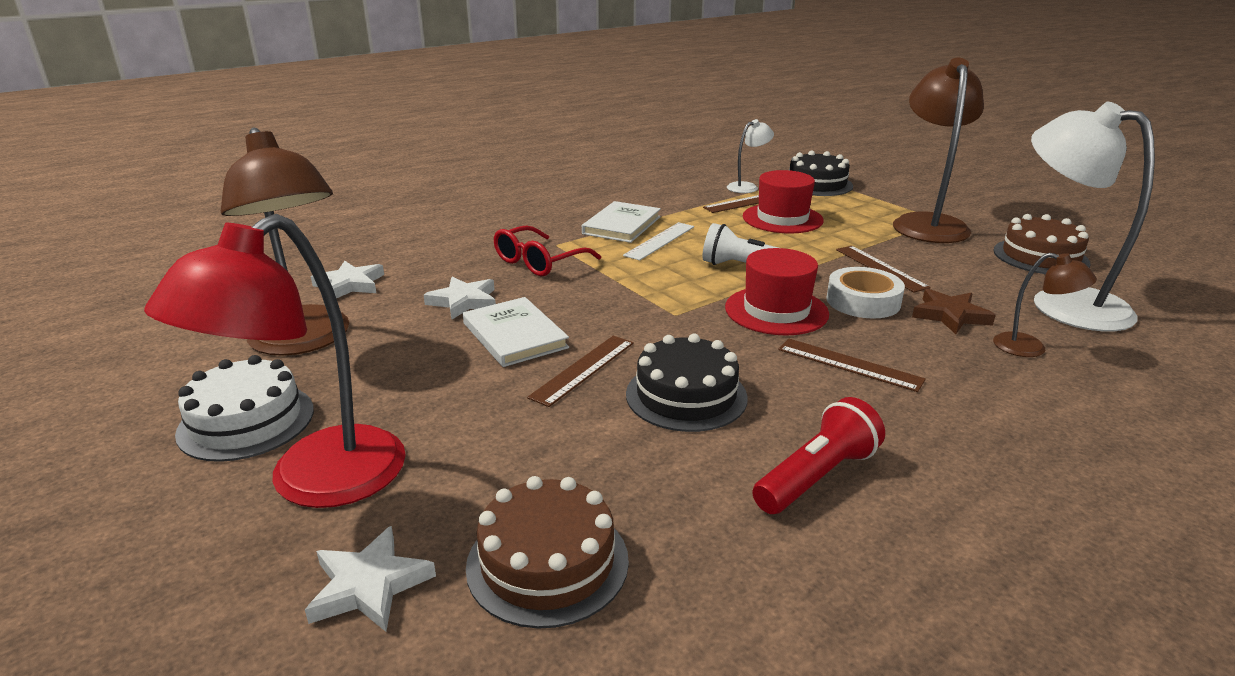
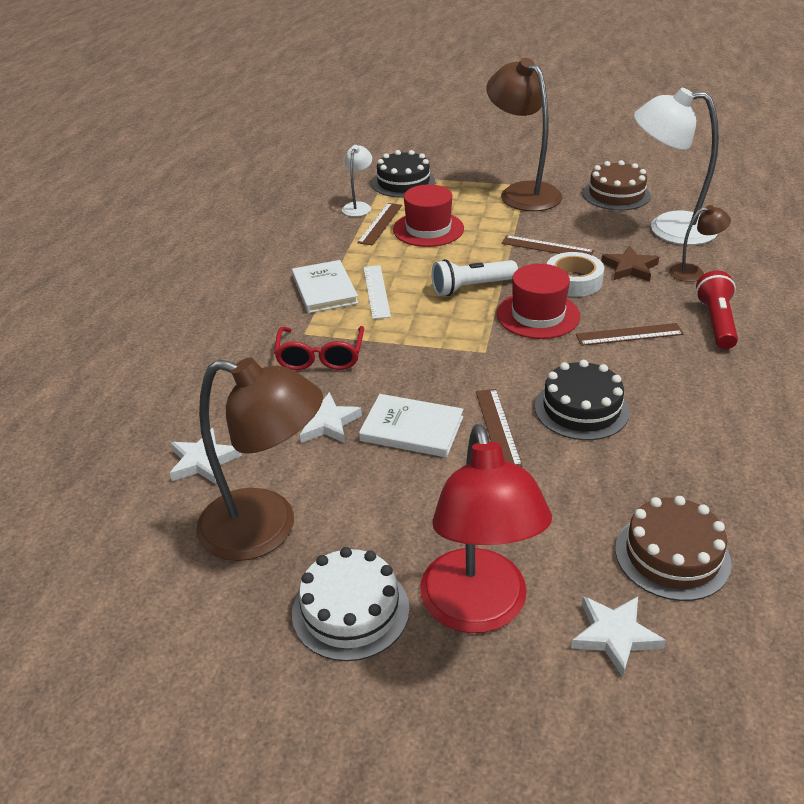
camera: 40 degrees left, 10 degrees up
(816, 476) = (710, 419): red flashlight -> red flashlight (716, 322)

